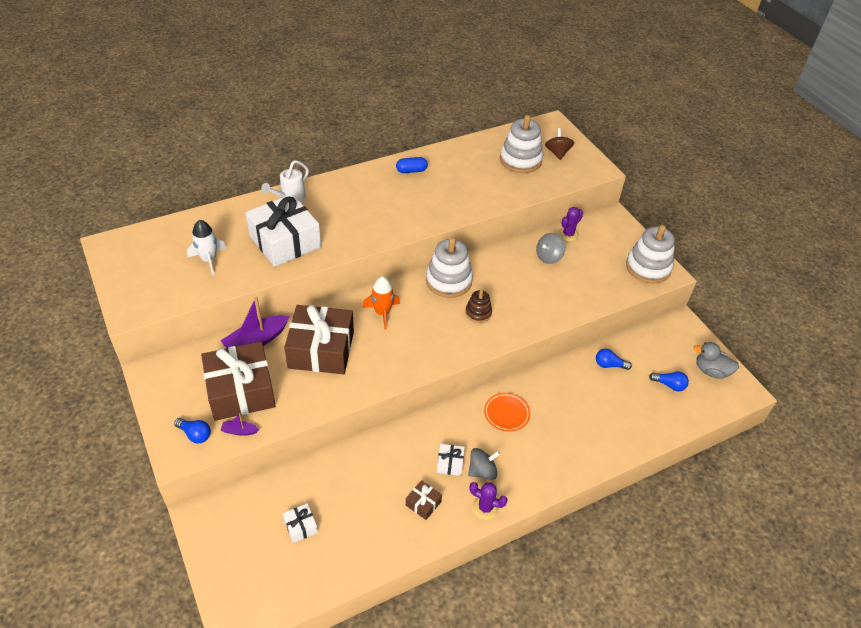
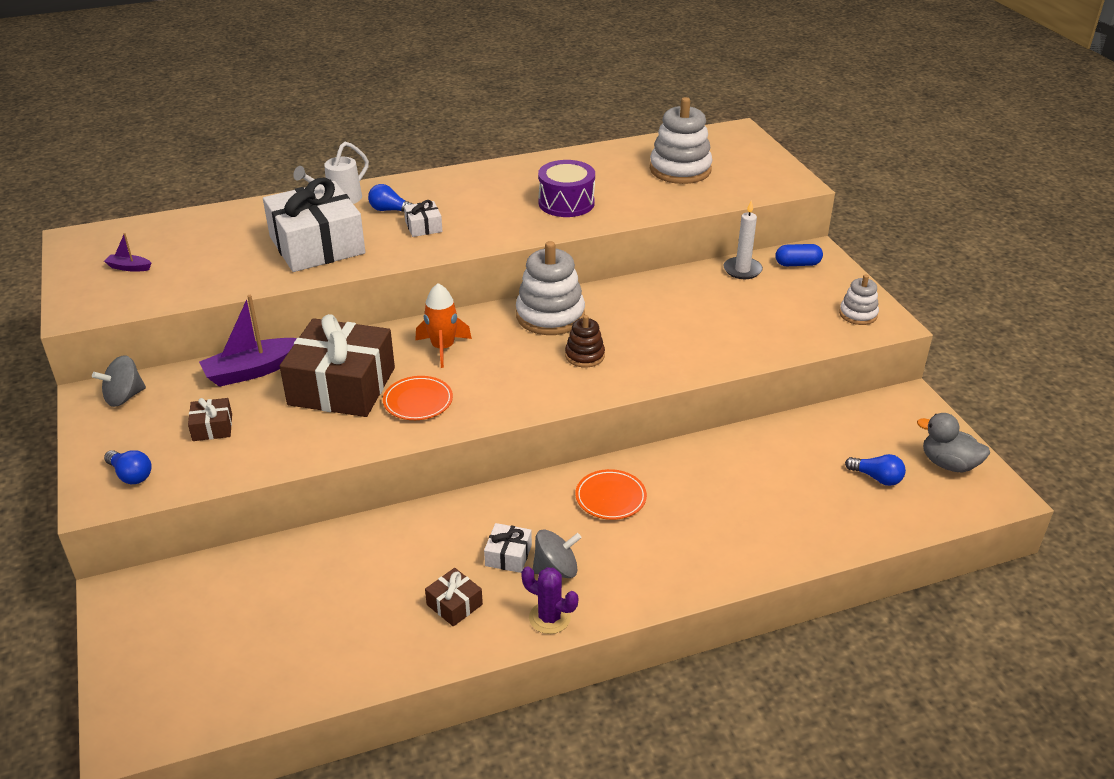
camera: 10 degrees right, 10 degrees down
(209, 260) = (205, 260): white rocket -> none
(239, 431) = (195, 475): purple boat -> purple boat (129, 267)
(241, 391) = (212, 427): brown gift -> brown gift, size x0.42
(300, 526) = (261, 619): white gift -> white gift (423, 227)
(375, 359) = (418, 401): none -> orange plate
(411, 171) = (519, 176): blue capsule -> blue capsule (797, 264)
(449, 194) = (566, 203): none -> purple drum
(548, 257) = (707, 295): grey spinning top -> grey spinning top (124, 397)
(557, 153) = (737, 164): brown spinning top -> none
(568, 234) = (742, 270): purple cactus -> white candle
(609, 365) = (784, 446): blue light bulb -> blue light bulb (390, 210)
(648, 267) = (858, 314): white stacking toy -> white stacking toy, size x0.55

